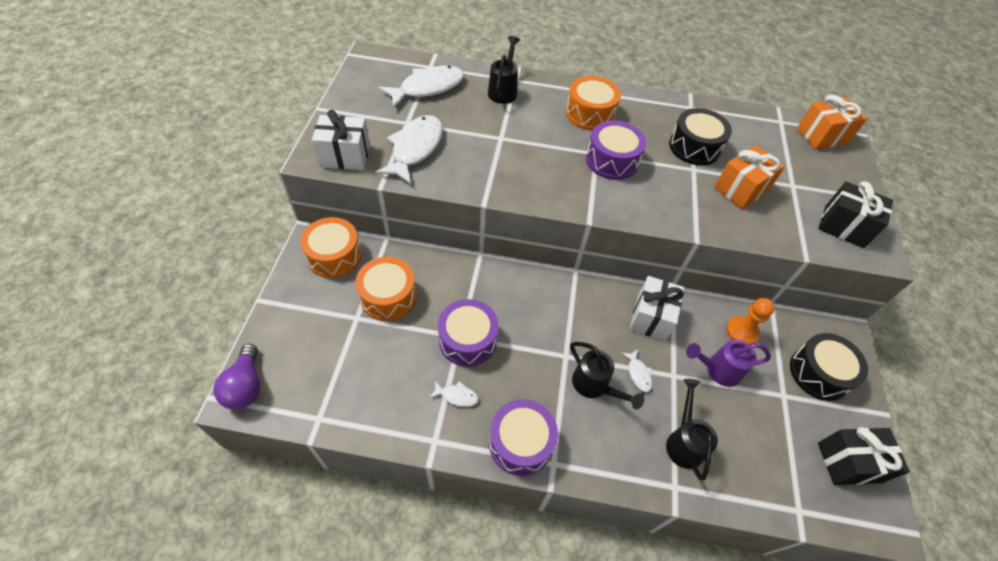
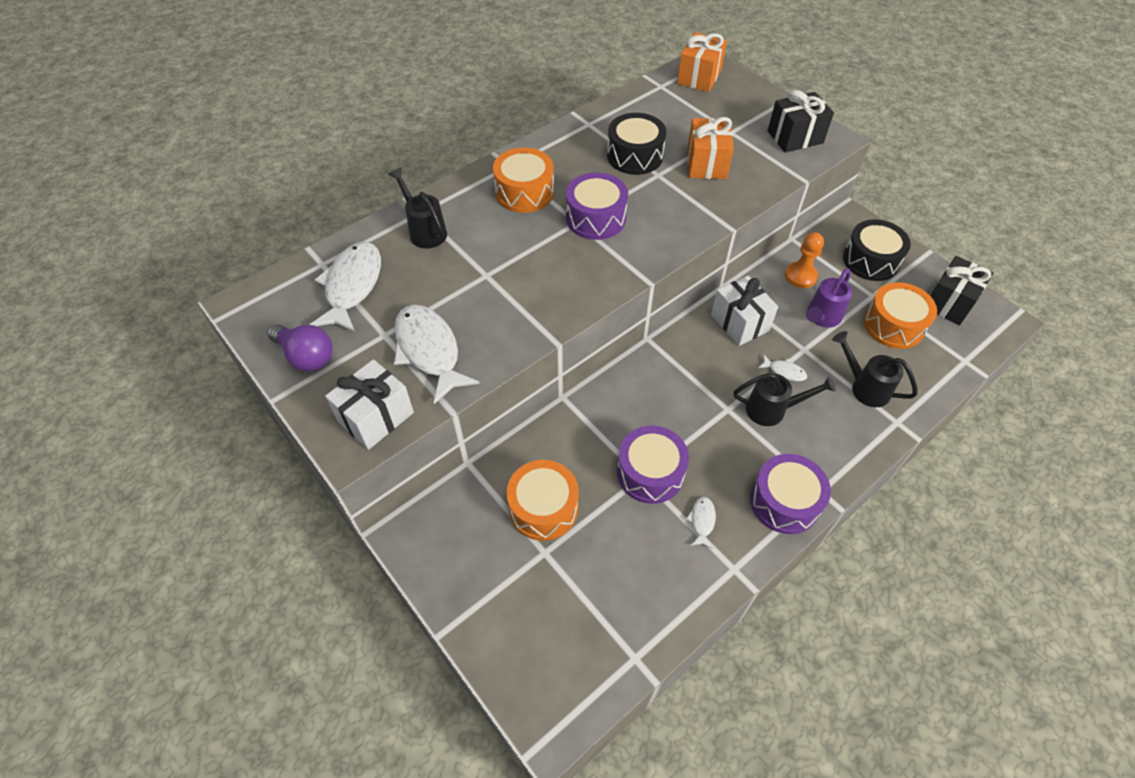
camera: 45 degrees left, 0 degrees up
(246, 386) = (541, 710): purple light bulb -> purple light bulb (306, 356)
(334, 256) = (446, 526): orange drum -> orange drum (893, 325)
(456, 396) = (702, 521): white fish -> white fish turned 45 degrees counterclockwise

